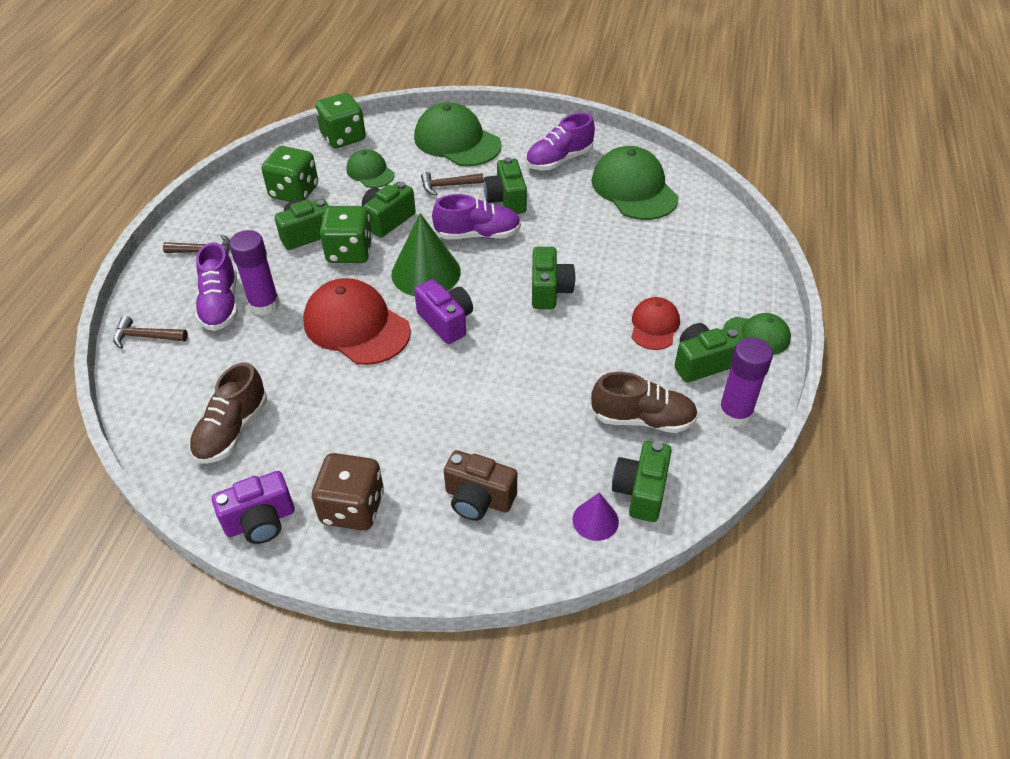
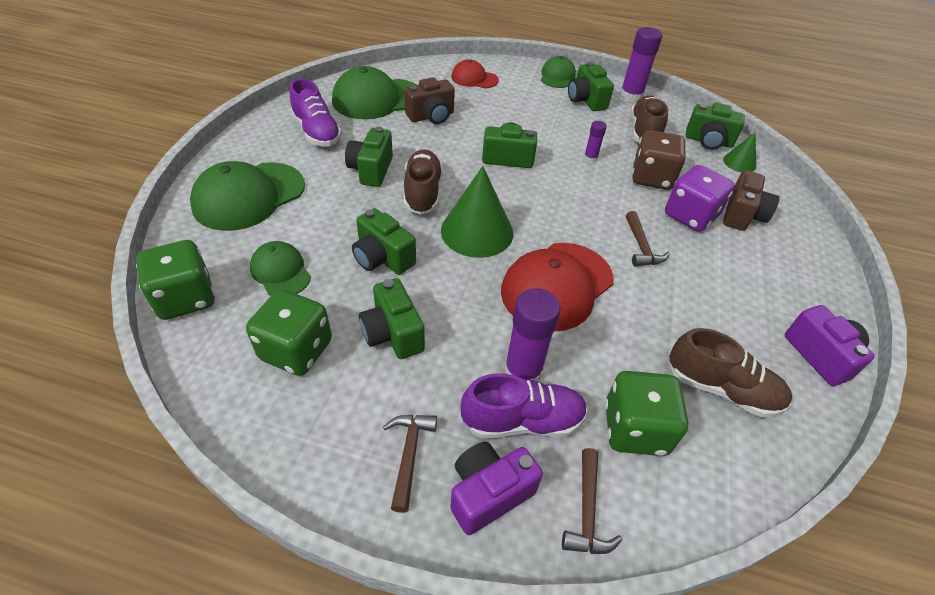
camera: 90 degrees left, 0 degrees up
(349, 252) = (434, 291): green dice -> green dice (635, 429)
(352, 508) = (779, 289): brown dice -> brown dice (651, 178)
(370, 172) = (280, 271): green cap -> green cap turned 90 degrees clockwise
(446, 322) = (548, 221): purple camera -> purple camera (488, 493)
(447, 186) = (333, 208): brown hammer -> brown hammer (641, 247)
(469, 444) = (690, 216): none -> purple dice
(478, 234) = (422, 192): purple shoe -> brown shoe
(506, 200) = (371, 170): green camera -> green camera turned 105 degrees clockwise
(566, 360) = (590, 158): none -> purple glue stick
(595, 520) = (739, 162): purple cone -> green cone
(613, 230) = (431, 116): none -> brown camera
(654, 326) = (549, 113): red cap -> red cap (474, 78)

